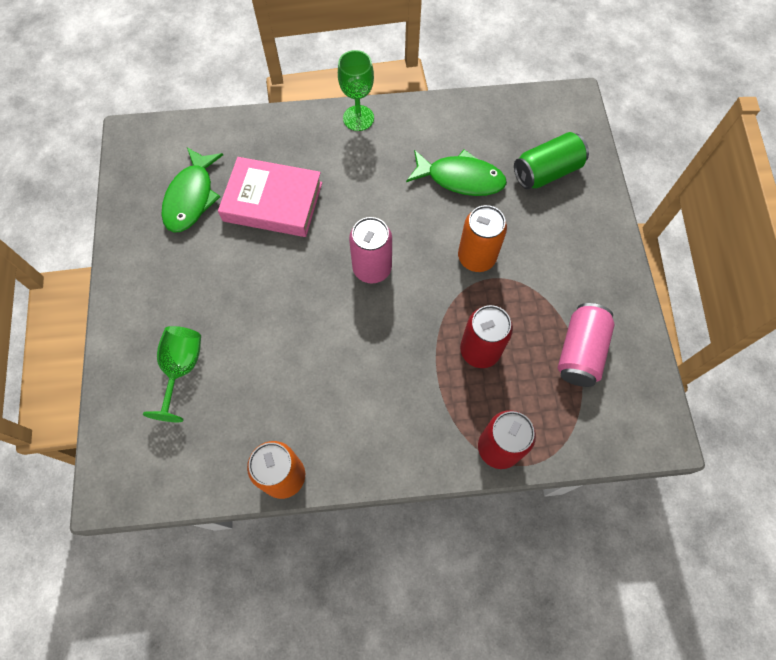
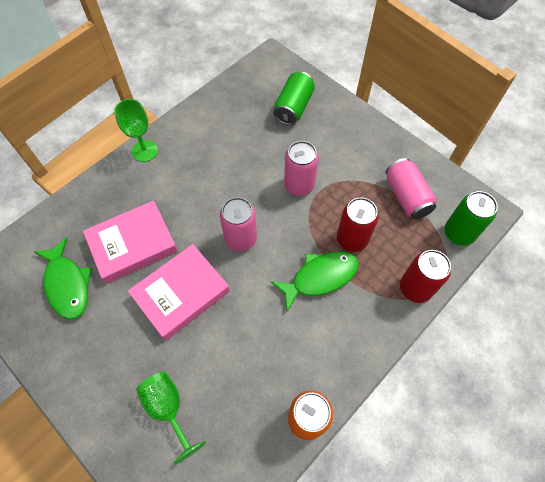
camera: 40 degrees left, 5 degrees down
(275, 278) = (181, 294): none -> pink book
(460, 178) = (246, 145): green fish -> green fish (320, 277)
(476, 257) = (299, 185): orange can -> pink can
(601, 432) = (458, 233): none -> green can

